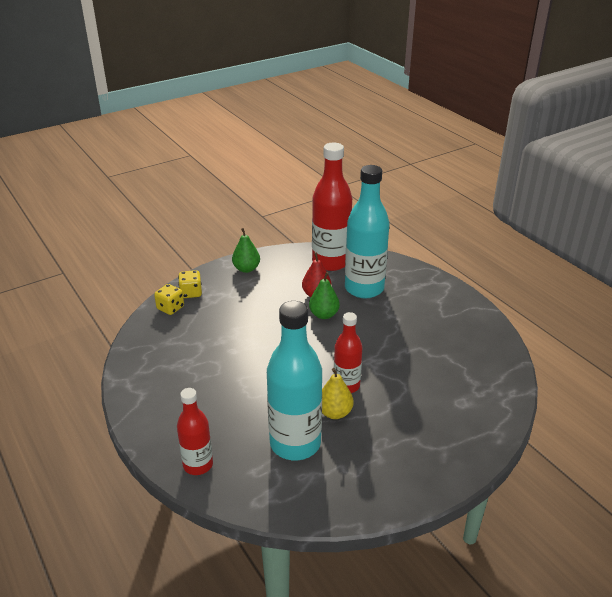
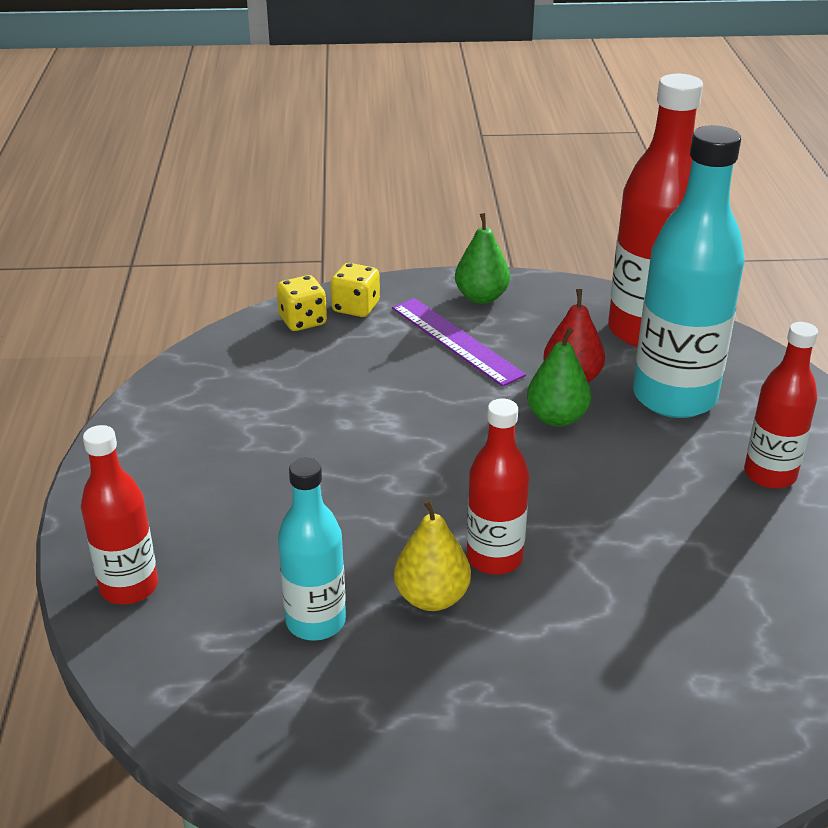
camera: 30 degrees right, 0 degrees up
(252, 294) = (456, 341): none -> purple ruler
(295, 443) = (316, 621): turquoise bottle -> turquoise bottle, size x0.57
(424, 309) = (770, 474): none -> red bottle

